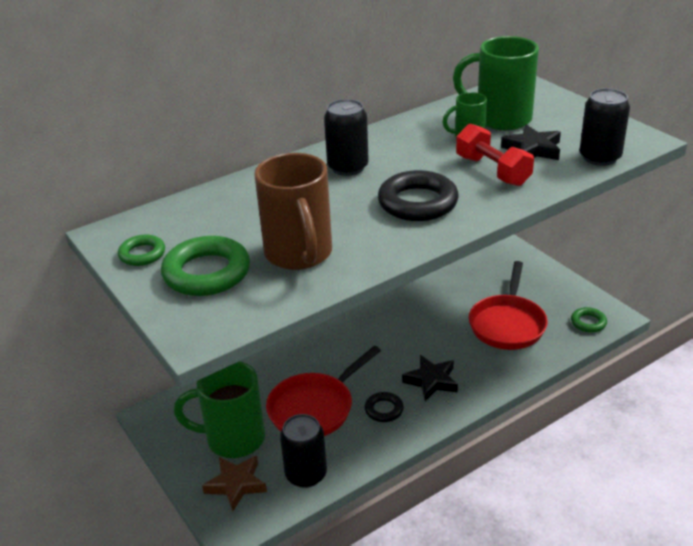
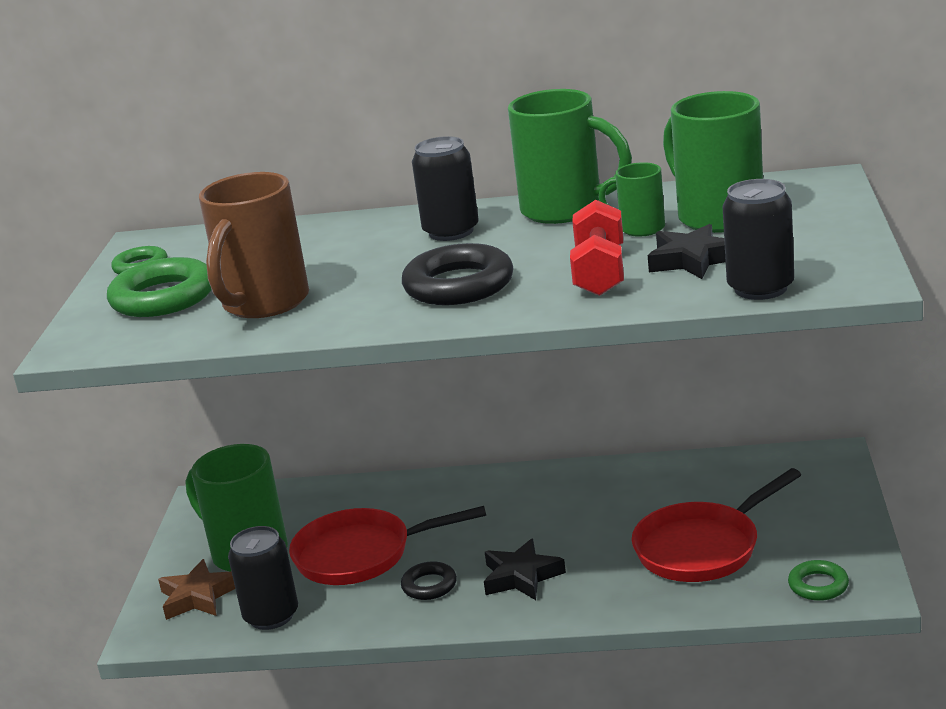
camera: 40 degrees right, 10 degrees down
(400, 135) = (565, 210): none -> green mug

